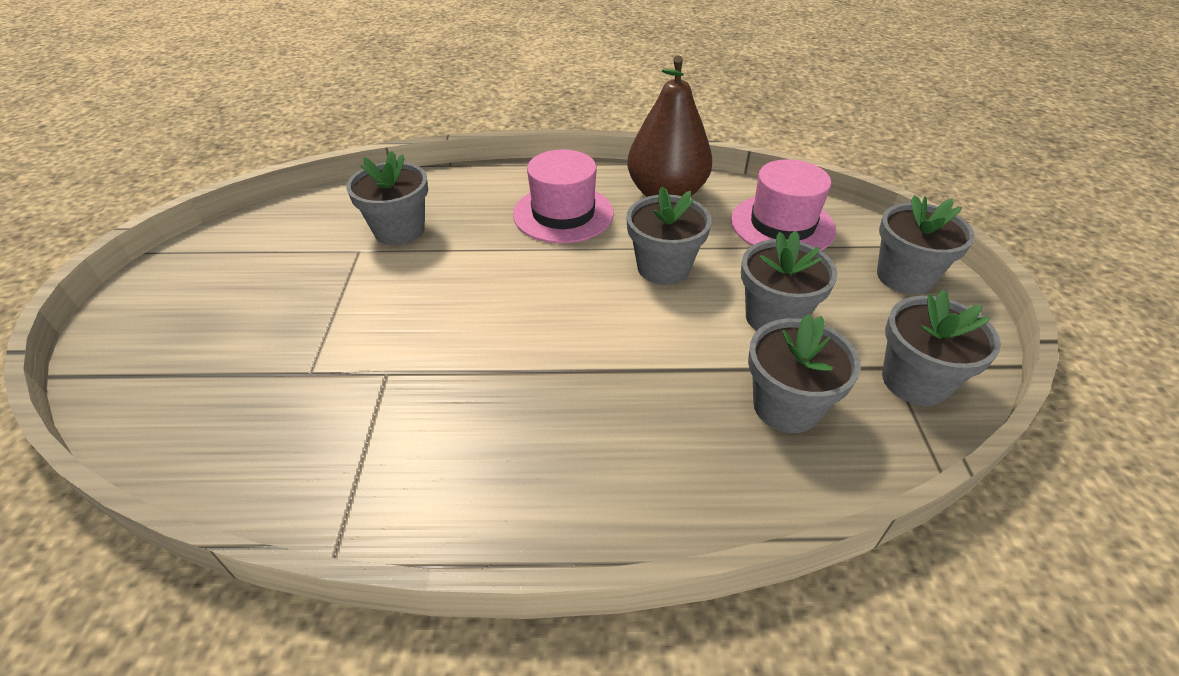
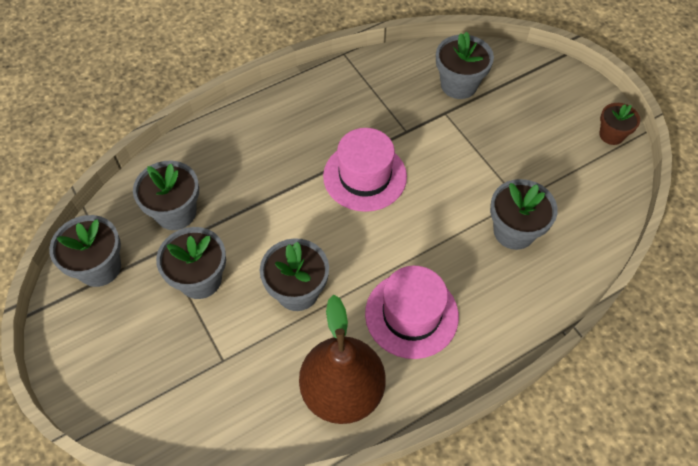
camera: 150 degrees right, 15 degrees up
(179, 264) = (611, 135): none -> brown flower pot
(782, 225) = (222, 397): pink hat -> pink hat (365, 176)
(904, 277) = (108, 375): grey flower pot -> grey flower pot (458, 85)

